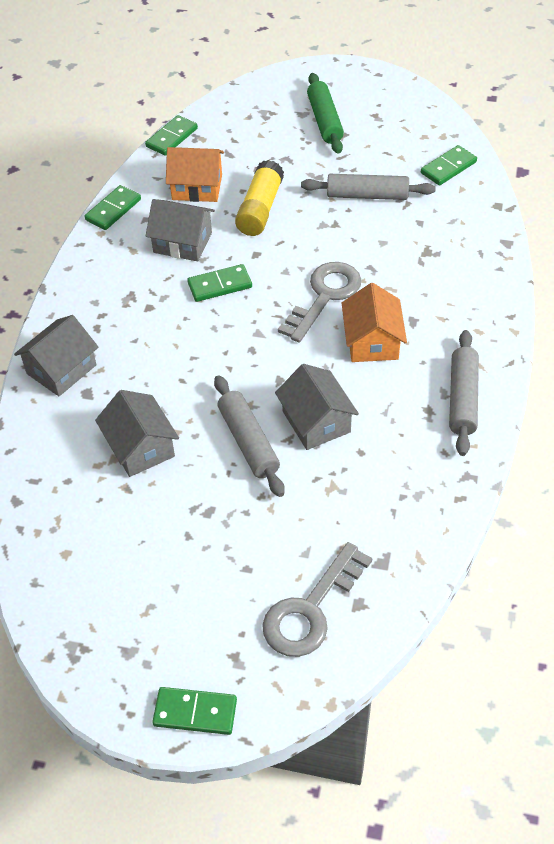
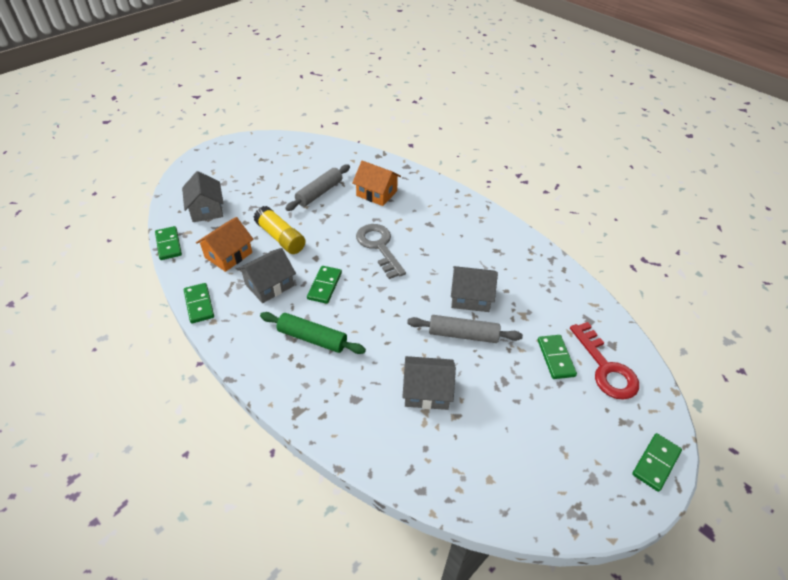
camera: 60 degrees left, 5 degrees down
(61, 369) = (320, 404): grey house -> grey house (206, 209)
(311, 609) = (605, 367): grey key -> red key
(325, 120) = (241, 178): green rolling pin -> green rolling pin (312, 338)
(372, 341) = (430, 246): orange house -> orange house (376, 193)
(448, 168) = (332, 156): green domino -> green domino (556, 358)
(462, 398) = (498, 234): grey rolling pin -> none

